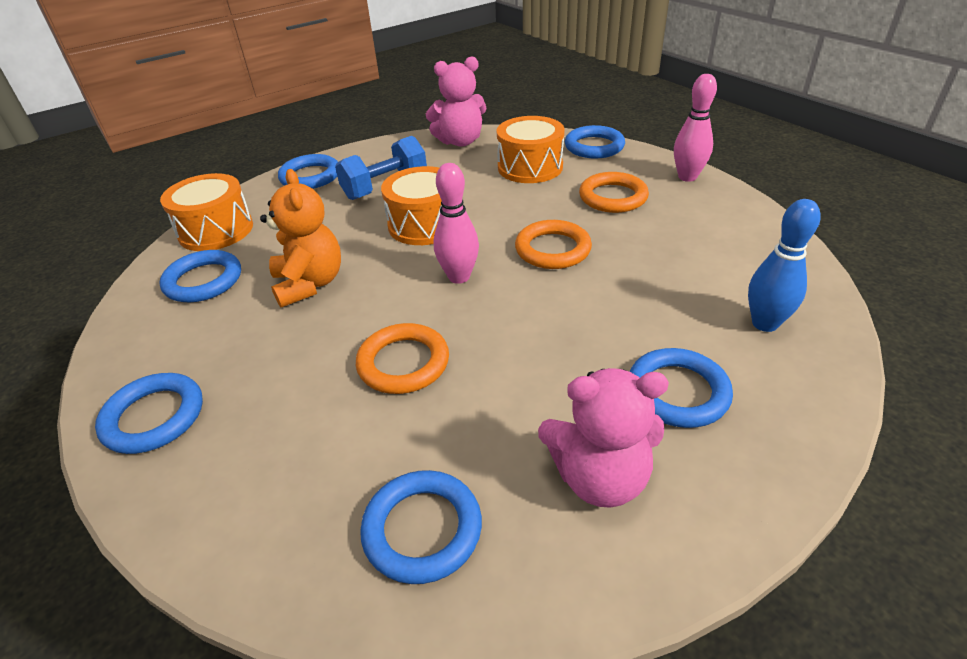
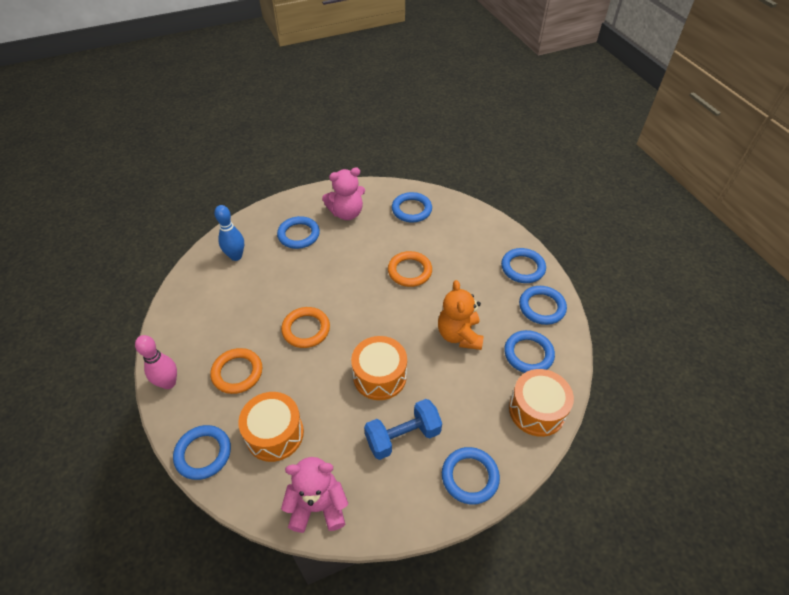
camera: 170 degrees left, 10 degrees up
(149, 348) = (542, 307): none -> blue ring
(459, 277) = (369, 320): pink bowling pin -> none
(599, 477) = (346, 213): pink teddy bear -> pink teddy bear turned 150 degrees clockwise

